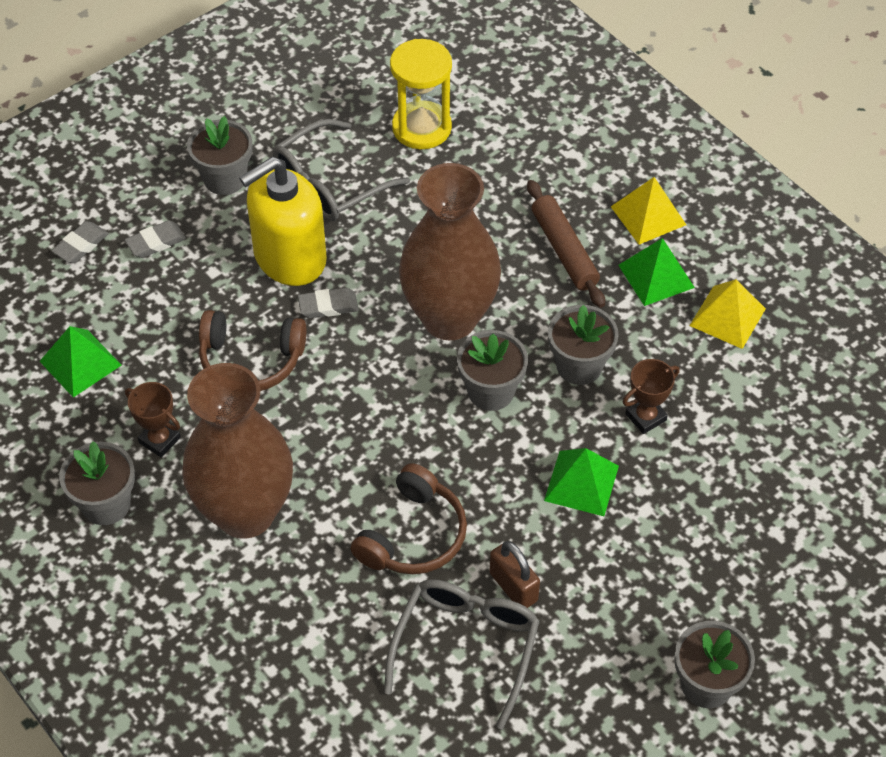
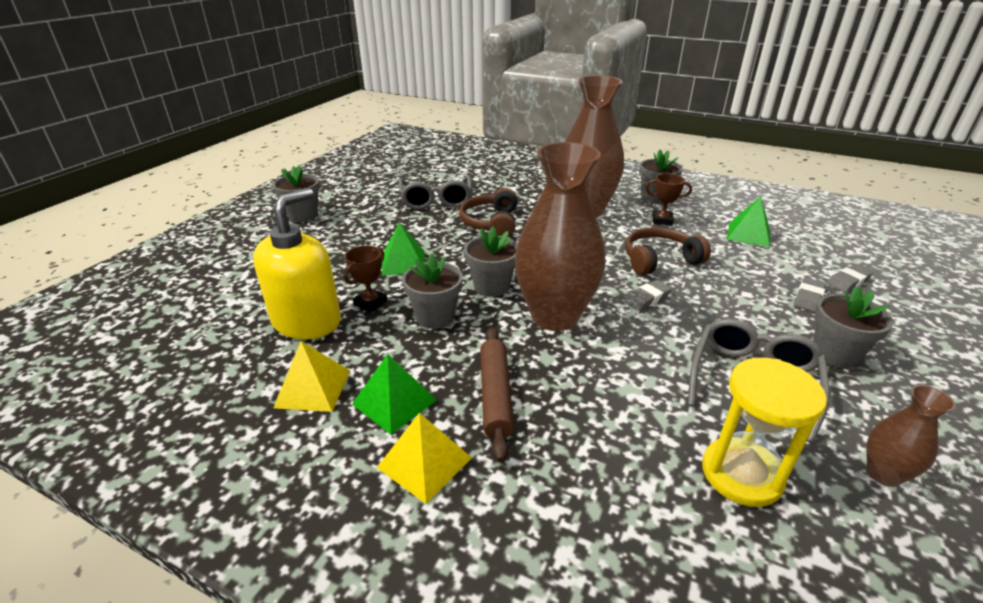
camera: 155 degrees right, 20 degrees down
(81, 245) = (848, 281): grey eraser -> grey eraser turned 45 degrees clockwise
(289, 258) = (709, 317): yellow soap dispenser -> yellow soap dispenser (307, 321)
(324, 94) = (883, 474): none -> brown vase
(513, 587) = (423, 220): brown padlock -> none
(564, 250) = (496, 395): brown rolling pin -> brown rolling pin turned 45 degrees clockwise

